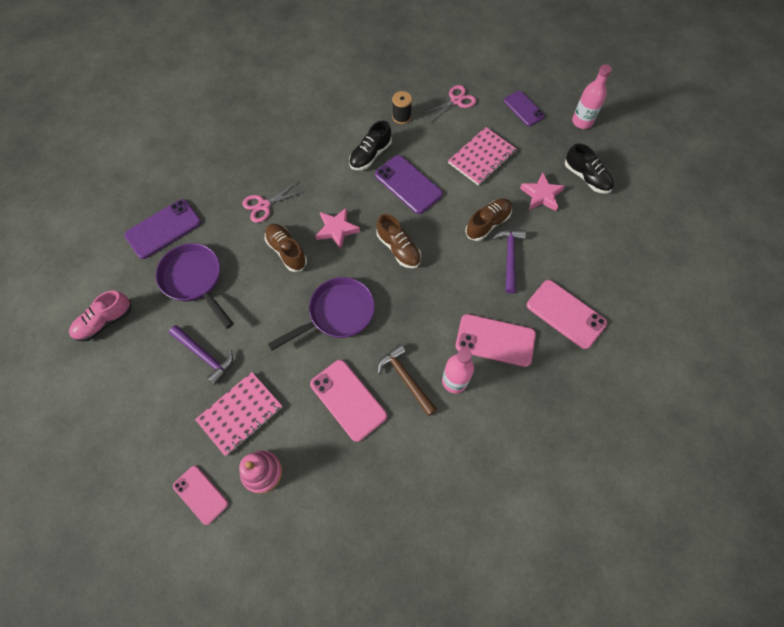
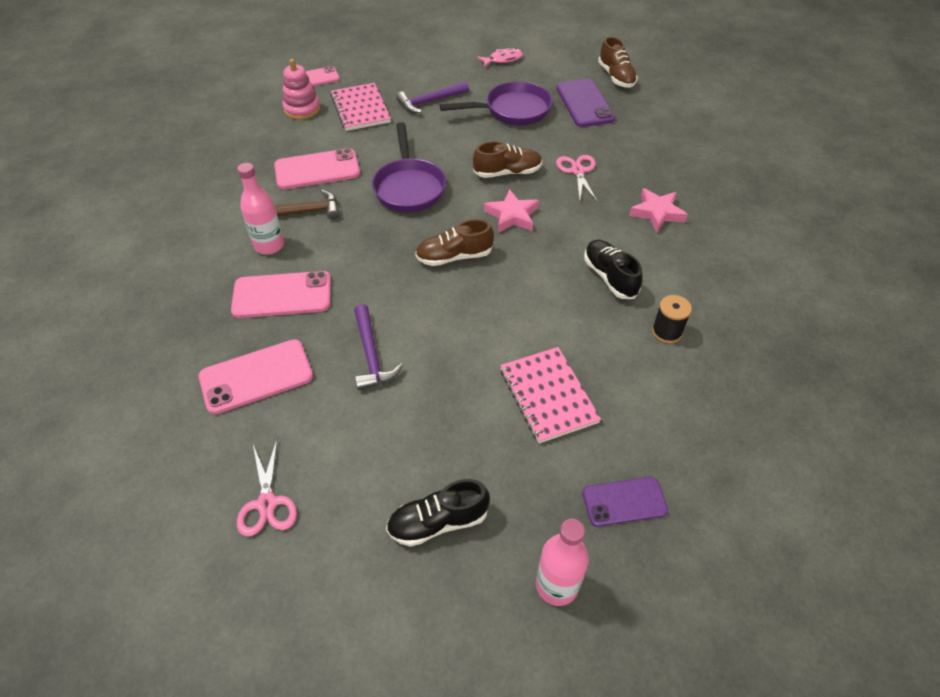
camera: 115 degrees right, 15 degrees down
(104, 322) = (503, 59): pink shoe -> pink fish
(408, 184) = (542, 297): purple phone -> none
(456, 101) = (675, 410): pink scissors -> pink scissors (267, 503)
(488, 223) = (434, 354): brown shoe -> brown shoe (616, 77)
(495, 340) = (282, 295): pink phone -> pink phone turned 45 degrees clockwise
(509, 257) = (371, 355): purple hammer -> purple hammer turned 45 degrees clockwise
(541, 195) = (442, 440): pink star -> pink star (657, 213)

